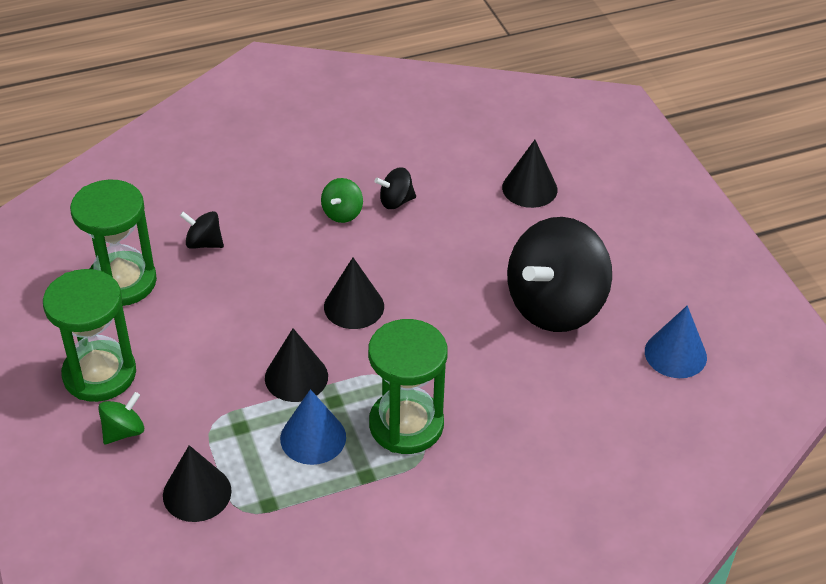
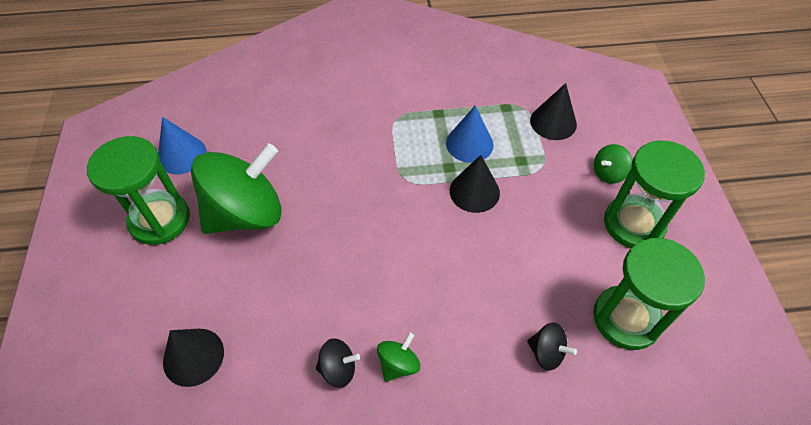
camera: 165 degrees left, 10 degrees up
(354, 306) = (414, 247): black cone -> none
(406, 425) = (401, 140): green hourglass -> green hourglass (160, 220)
(555, 306) = (246, 213): black spinning top -> green spinning top

